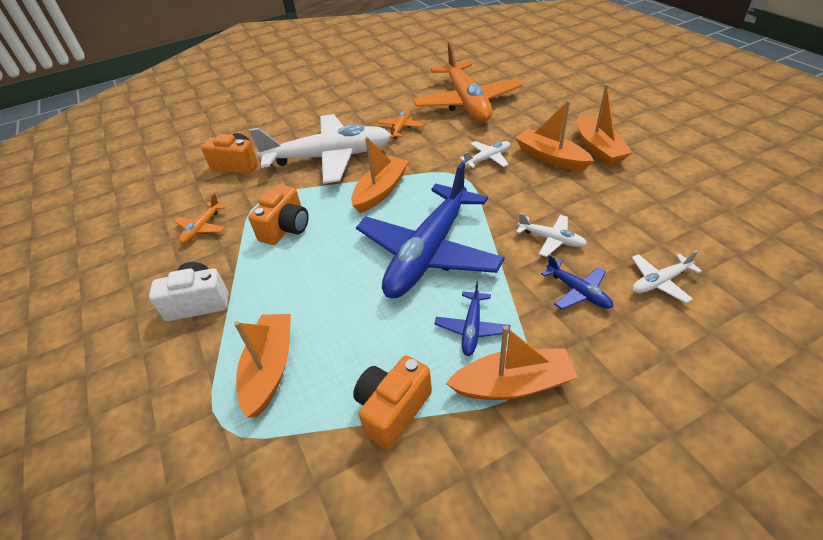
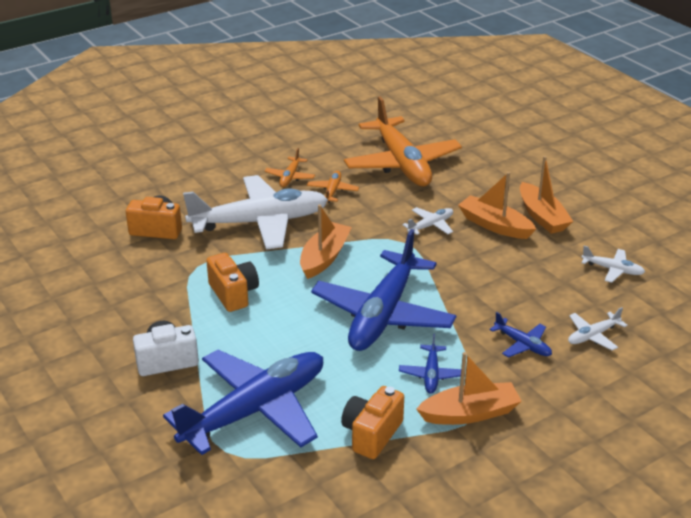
camera: 10 degrees left, 10 degrees down
(202, 228) = (143, 294): orange plane -> orange plane (290, 177)
(270, 369) = (255, 410): orange boat -> blue plane
(286, 228) = (233, 294): orange camera -> orange camera turned 45 degrees counterclockwise
(551, 239) = (498, 302): white plane -> white plane (612, 270)

